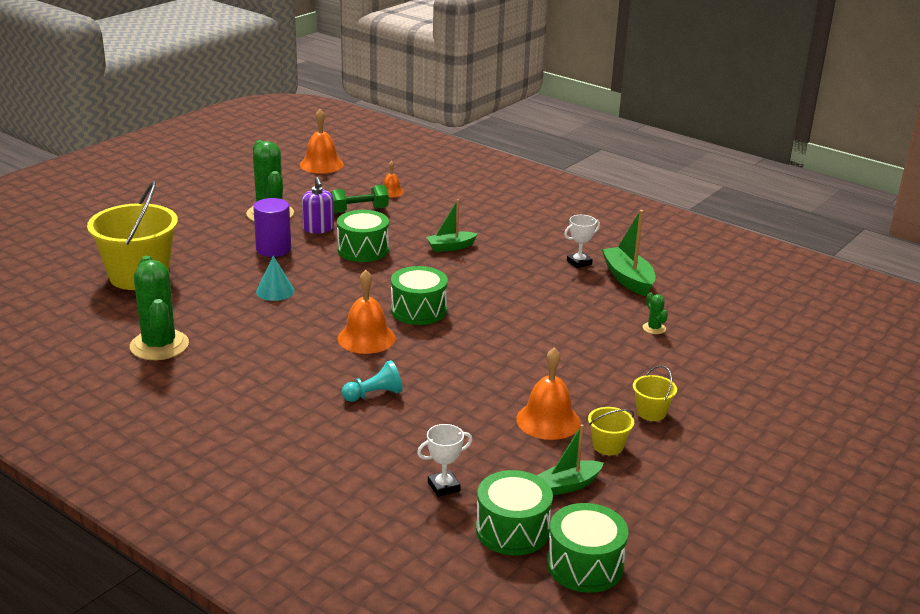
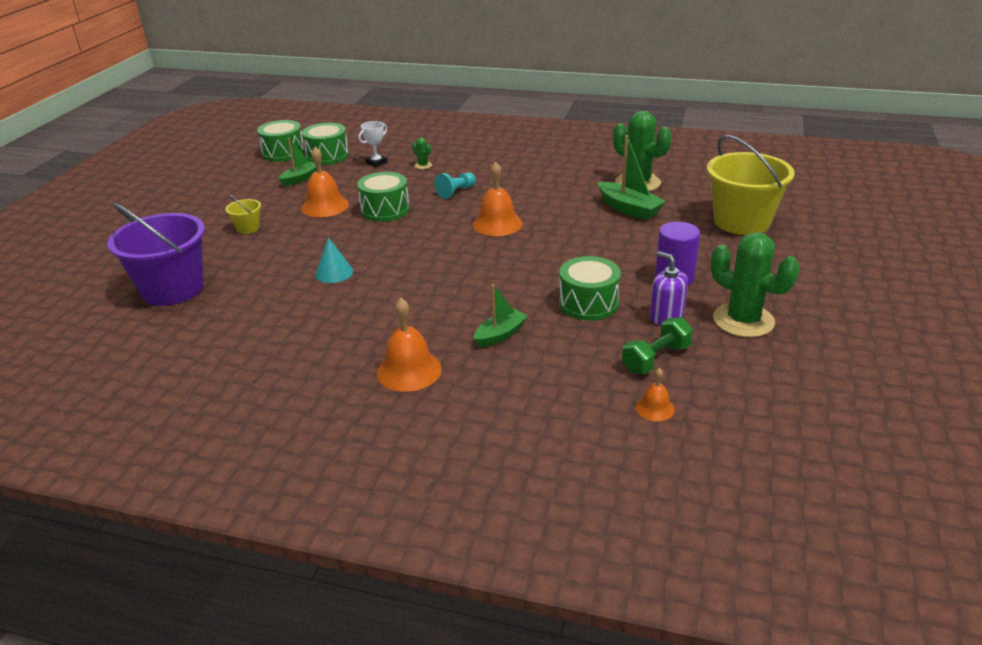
camera: 160 degrees right, 5 degrees up
(275, 291) = (614, 239): turquoise cone -> turquoise cone (334, 273)
(321, 164) = (816, 437): orange bell -> orange bell (409, 370)
(418, 310) = (475, 256): green drum -> green drum (385, 210)
(579, 262) = (341, 356): white trophy -> none
(608, 446) = (278, 202): yellow bucket -> none
(628, 279) = (278, 349): green boat -> green boat (629, 209)
(654, 328) = (246, 296): green cactus -> green cactus (423, 165)
(730, 354) = (173, 289): none -> purple bucket

